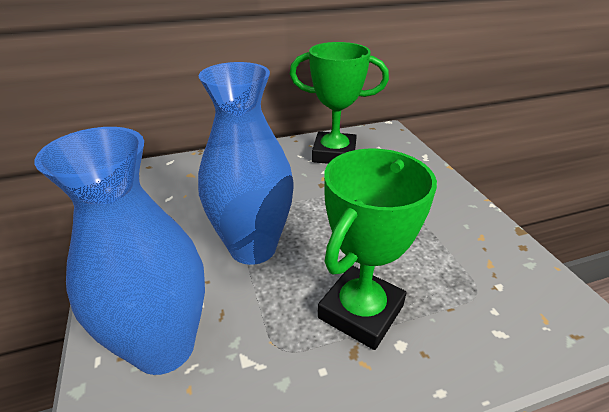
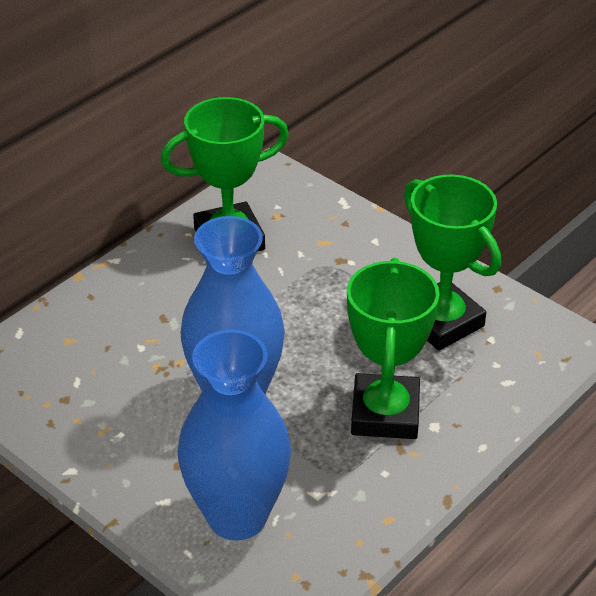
camera: 30 degrees left, 5 degrees up
(458, 255) = (442, 322): none -> green trophy

